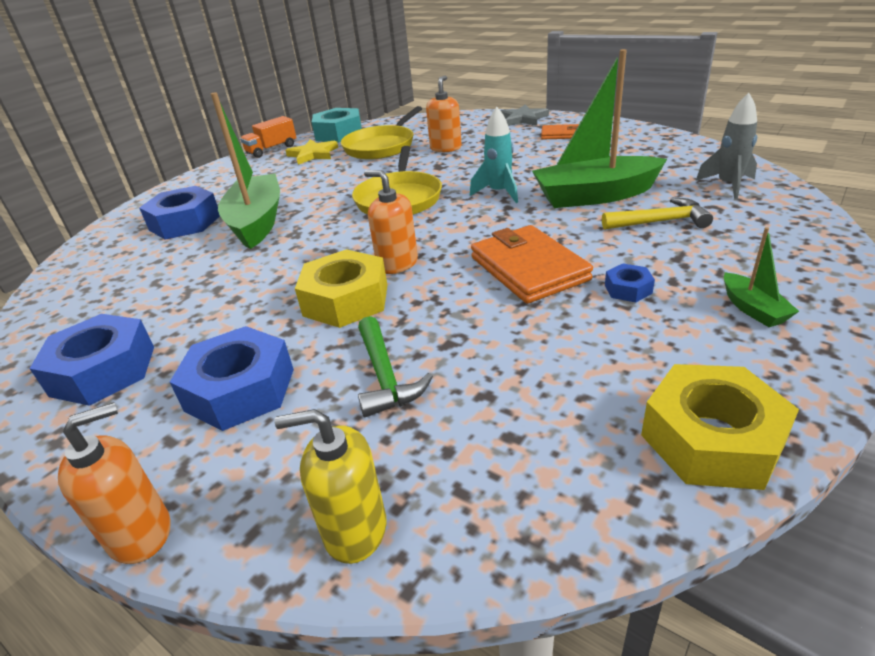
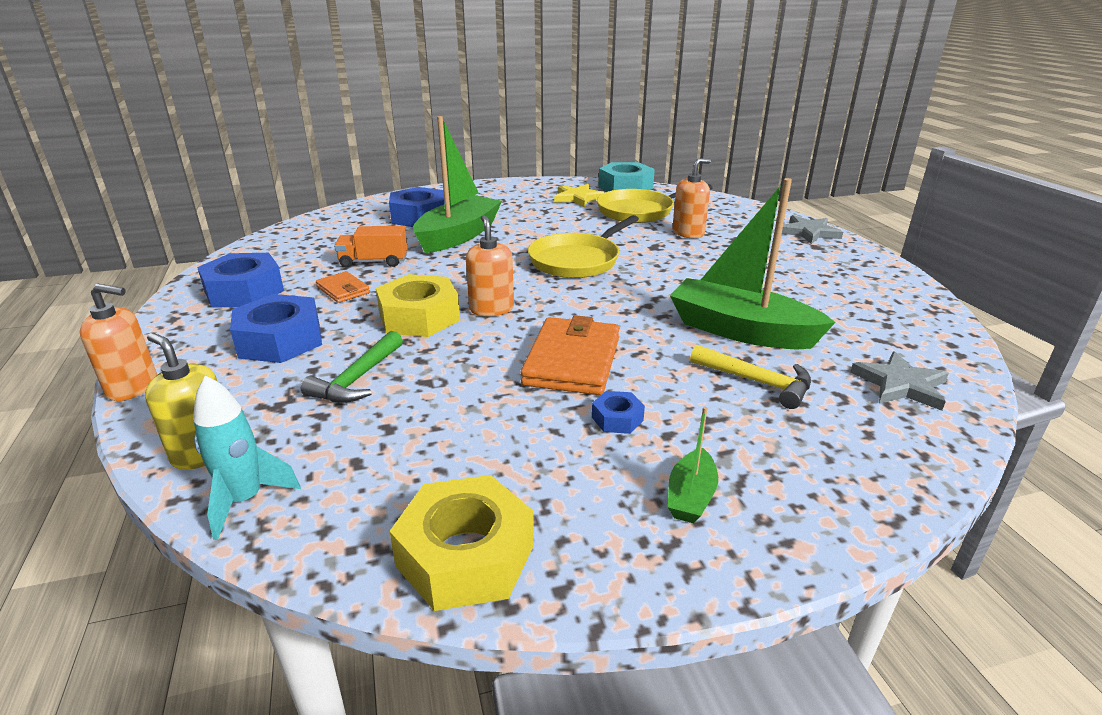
camera: 35 degrees right, 5 degrees down
(272, 150) = (556, 183): orange truck -> orange truck (374, 262)
(499, 193) = (662, 290): turquoise rocket -> turquoise rocket (245, 500)
(560, 134) = (817, 261): orange wallet -> orange wallet (343, 290)
(728, 185) = (900, 385): grey rocket -> grey star

